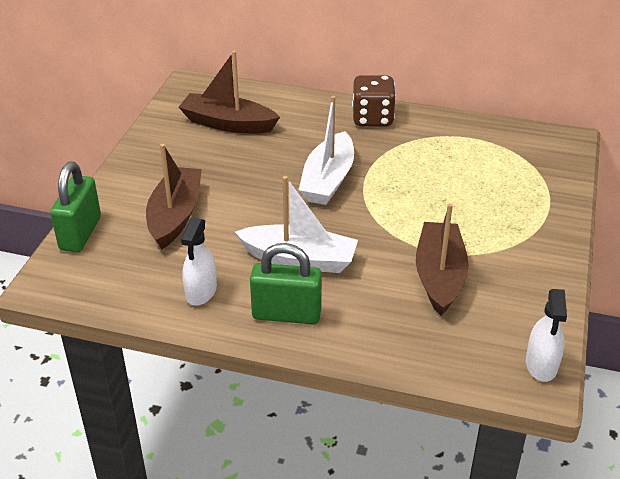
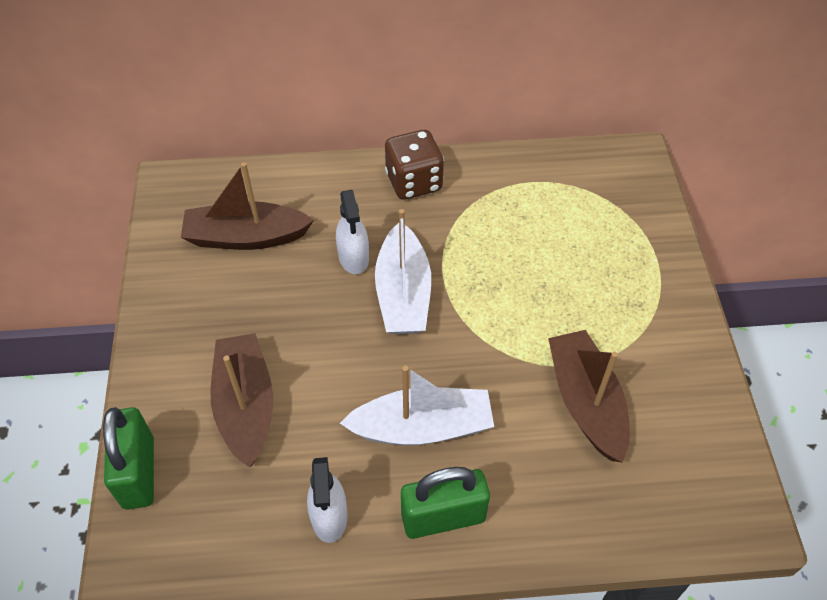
camera: 20 degrees left, 15 degrees up
(541, 365) = (740, 495): white spray bottle -> white spray bottle (353, 257)

